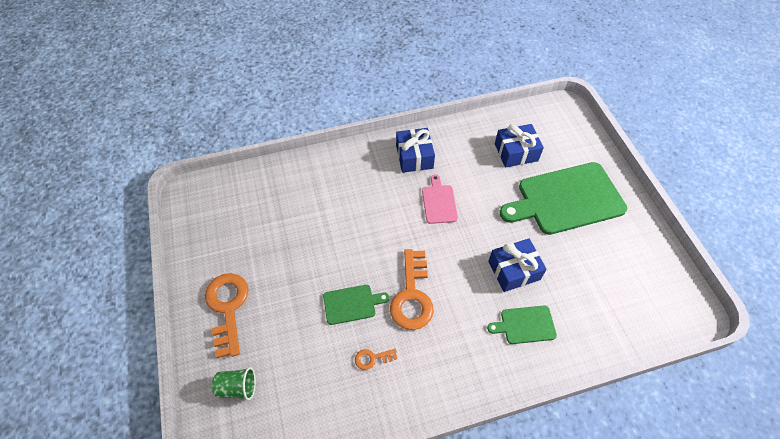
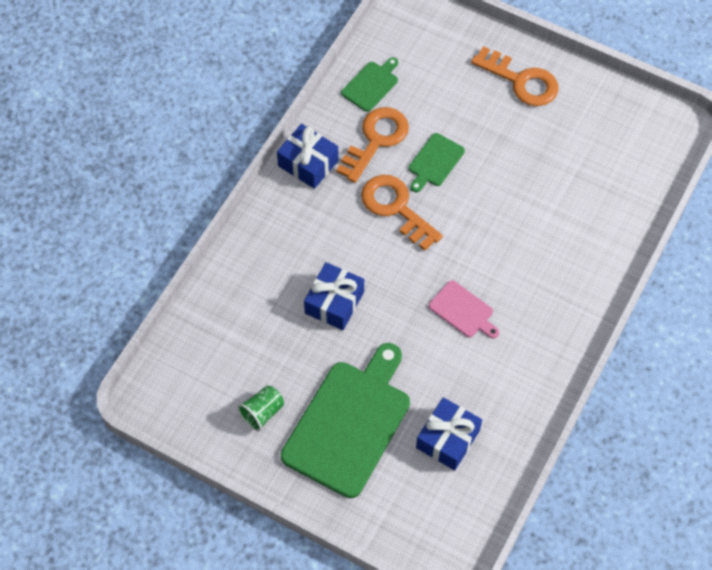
camera: 135 degrees right, 5 degrees up
(237, 387) = (446, 47): green cup -> green cup (262, 412)
(372, 358) = (376, 140): orange key -> orange key, size x2.18
(414, 157) = (539, 339): blue gift -> blue gift (308, 163)
(525, 325) = (284, 262): green cutting board -> green cutting board (371, 85)

